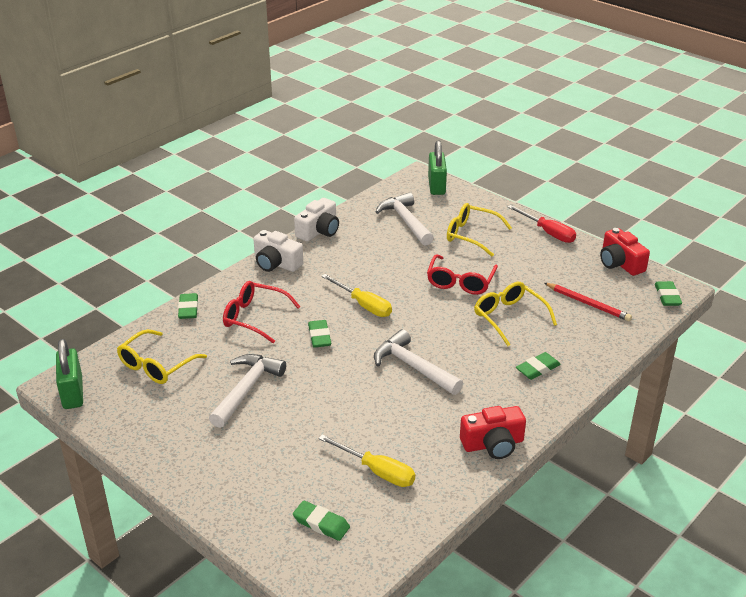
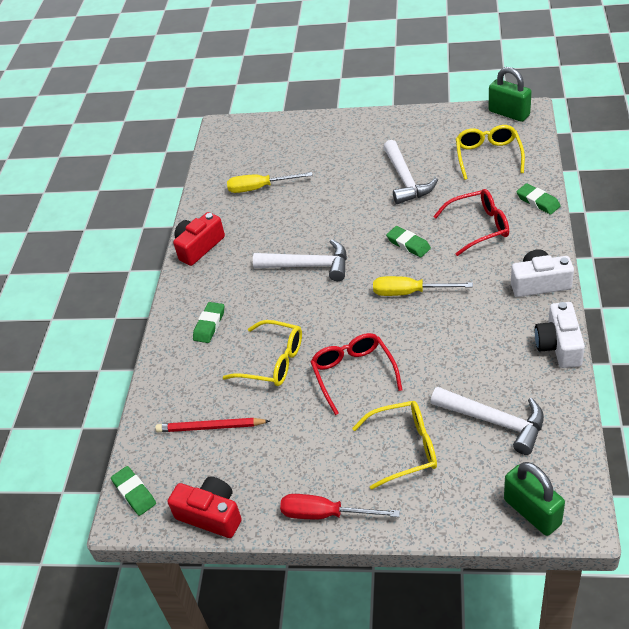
camera: 150 degrees right, 10 degrees up
(321, 523) = (263, 147): green eraser -> none

